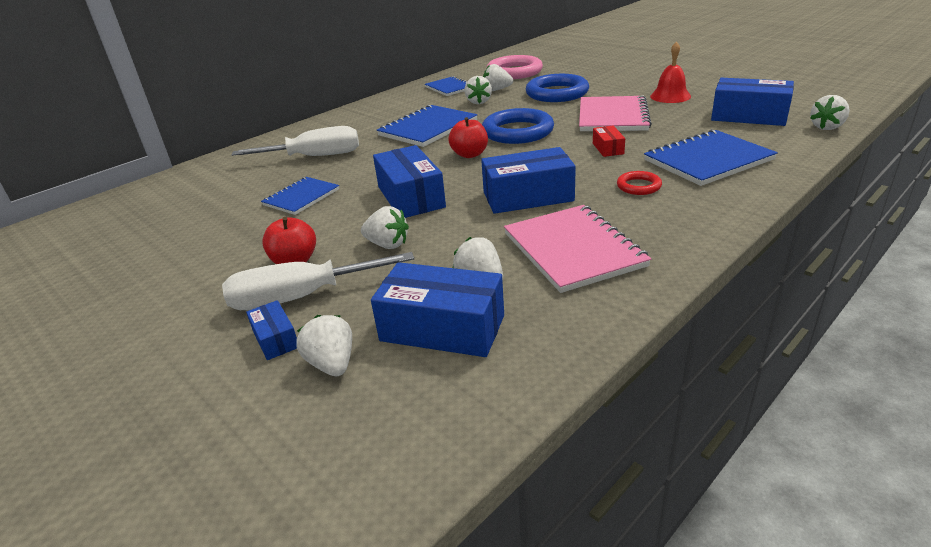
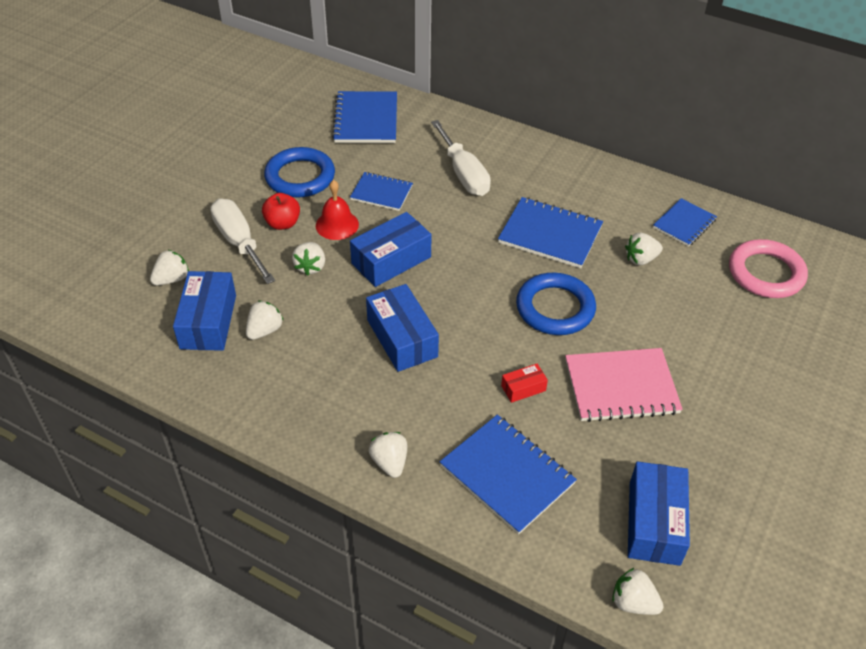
camera: 70 degrees right, 15 degrees up
(169, 200) = (366, 119): none -> blue notebook
(275, 339) = (194, 246): blue box -> none
(470, 154) = (488, 281): red apple -> none
(496, 90) = (688, 268): white strawberry -> white strawberry (390, 462)
(557, 93) = (691, 326): blue ring -> blue ring (300, 177)
(573, 250) = (312, 379): pink notebook -> none
(638, 186) = (435, 417): red ring -> none
(670, 96) = (711, 442): red bell -> red bell (337, 225)

